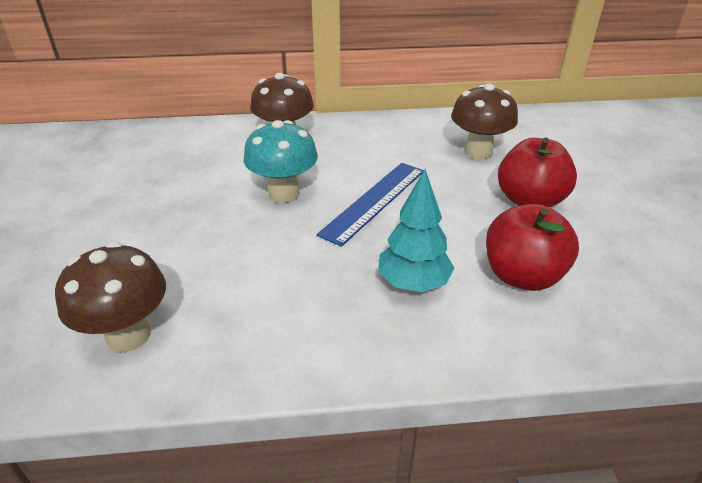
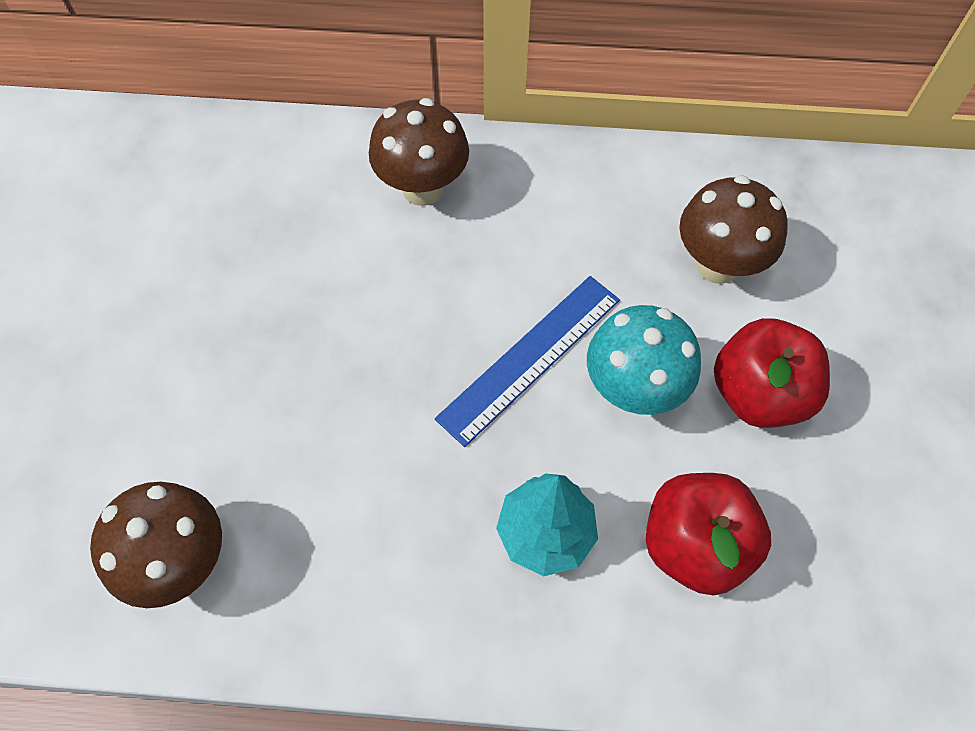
camera: 10 degrees right, 25 degrees up
(284, 194) = (403, 321): turquoise mushroom -> turquoise mushroom (633, 390)

